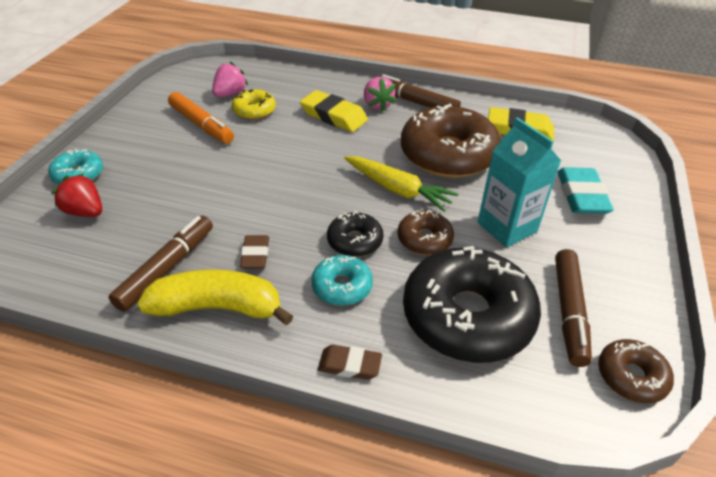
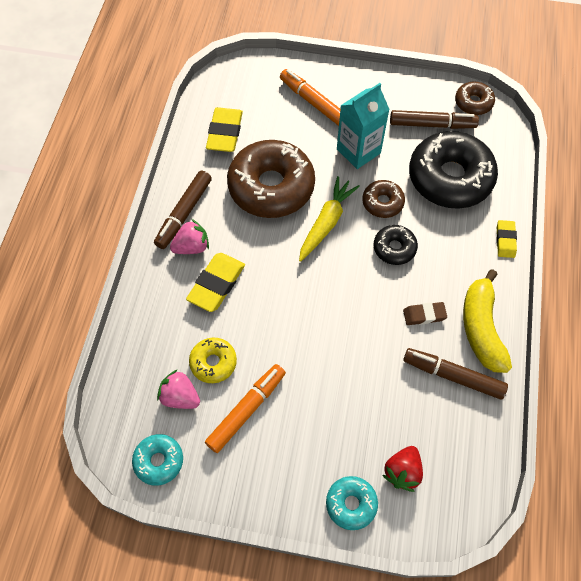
camera: 95 degrees left, 20 degrees up
(342, 286) = (442, 252): turquoise donut -> turquoise donut (159, 461)
(349, 365) = (505, 240): brown eraser -> yellow eraser
(581, 195) = (313, 102): turquoise eraser -> orange marker

